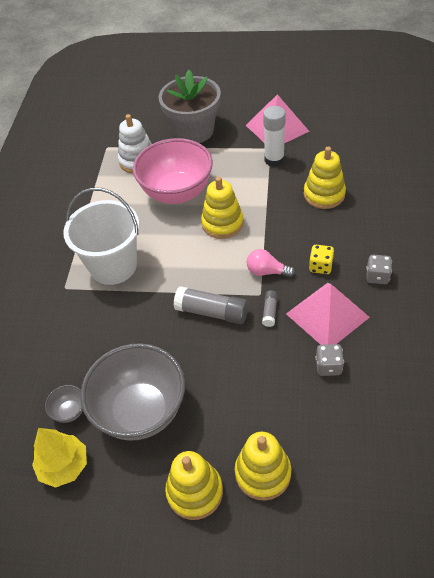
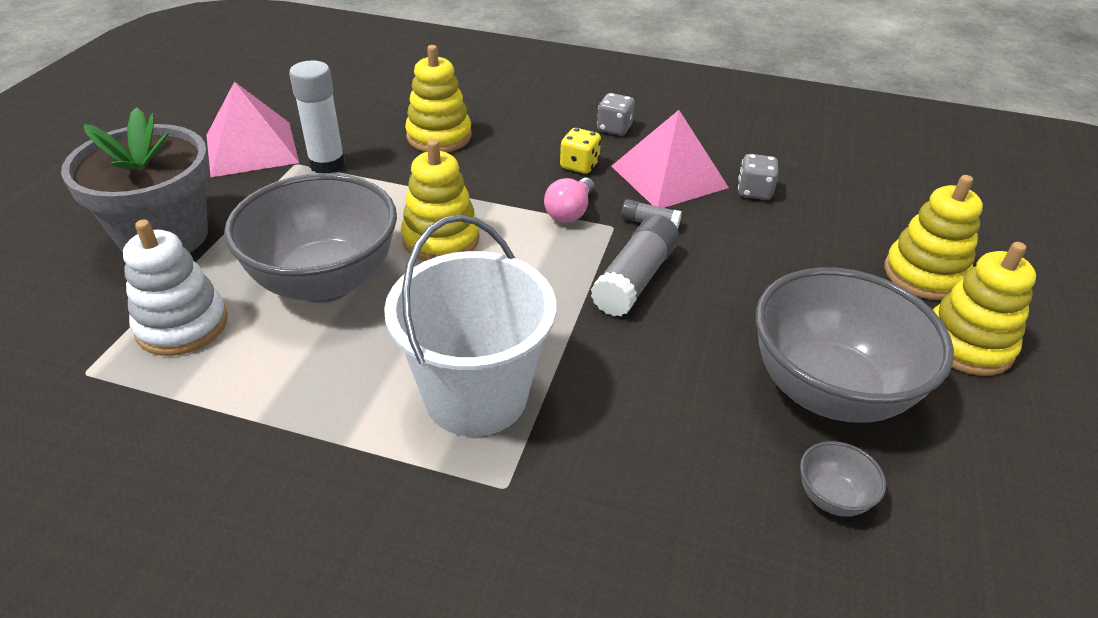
camera: 85 degrees left, 10 degrees down
(64, 466) = (953, 514): yellow tree -> none
(177, 193) = (325, 281): pink bowl -> grey bowl

